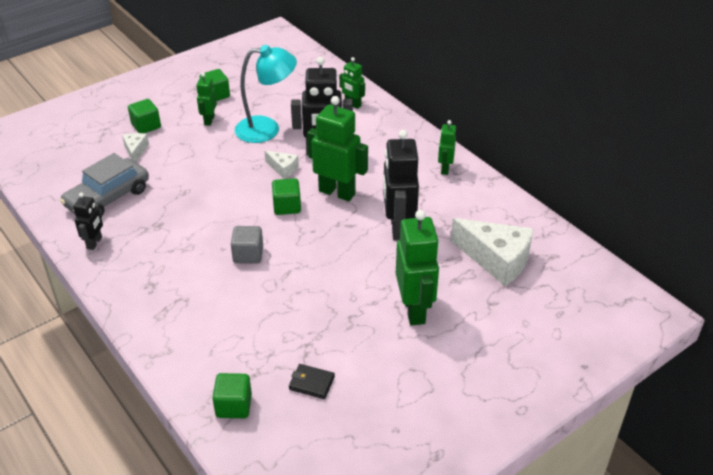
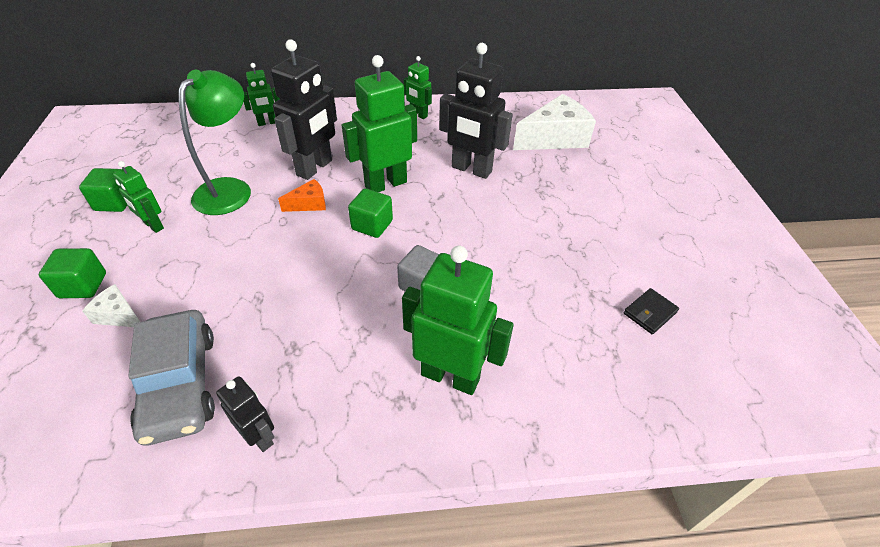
camera: 60 degrees left, 5 degrees up
(234, 406) = (657, 393): green cube -> none
(267, 129) = (230, 189): turquoise lamp -> green lamp
(283, 169) = (309, 204): white cheese -> orange cheese
(414, 310) = (586, 205): green robot -> green robot (450, 376)

